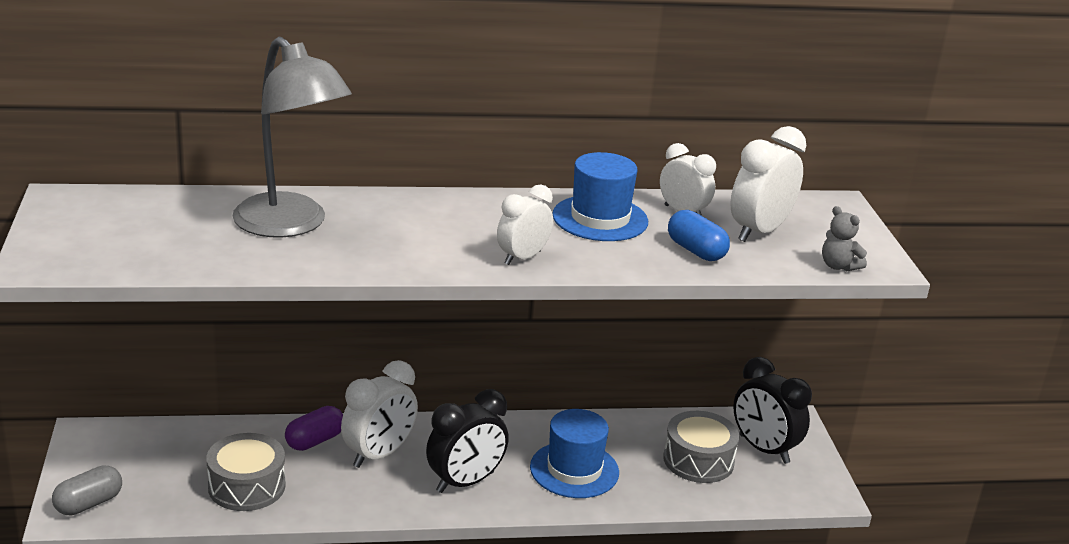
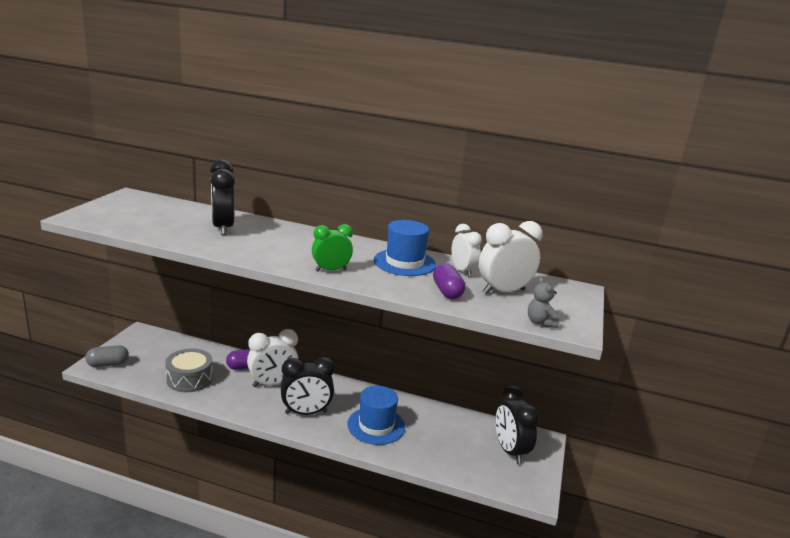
camera: 25 degrees right, 5 degrees down
(290, 225) = (223, 228): grey lamp -> black clock
(522, 258) = (331, 270): white clock -> green clock
(696, 251) = (447, 291): blue capsule -> purple capsule
(698, 460) = (460, 444): grey drum -> none

